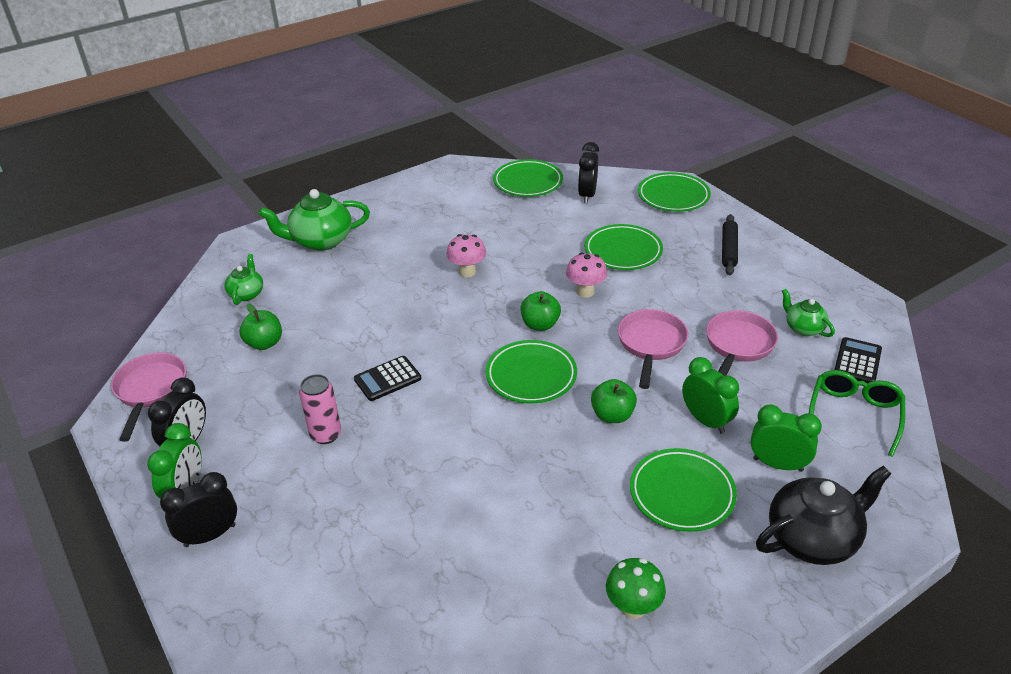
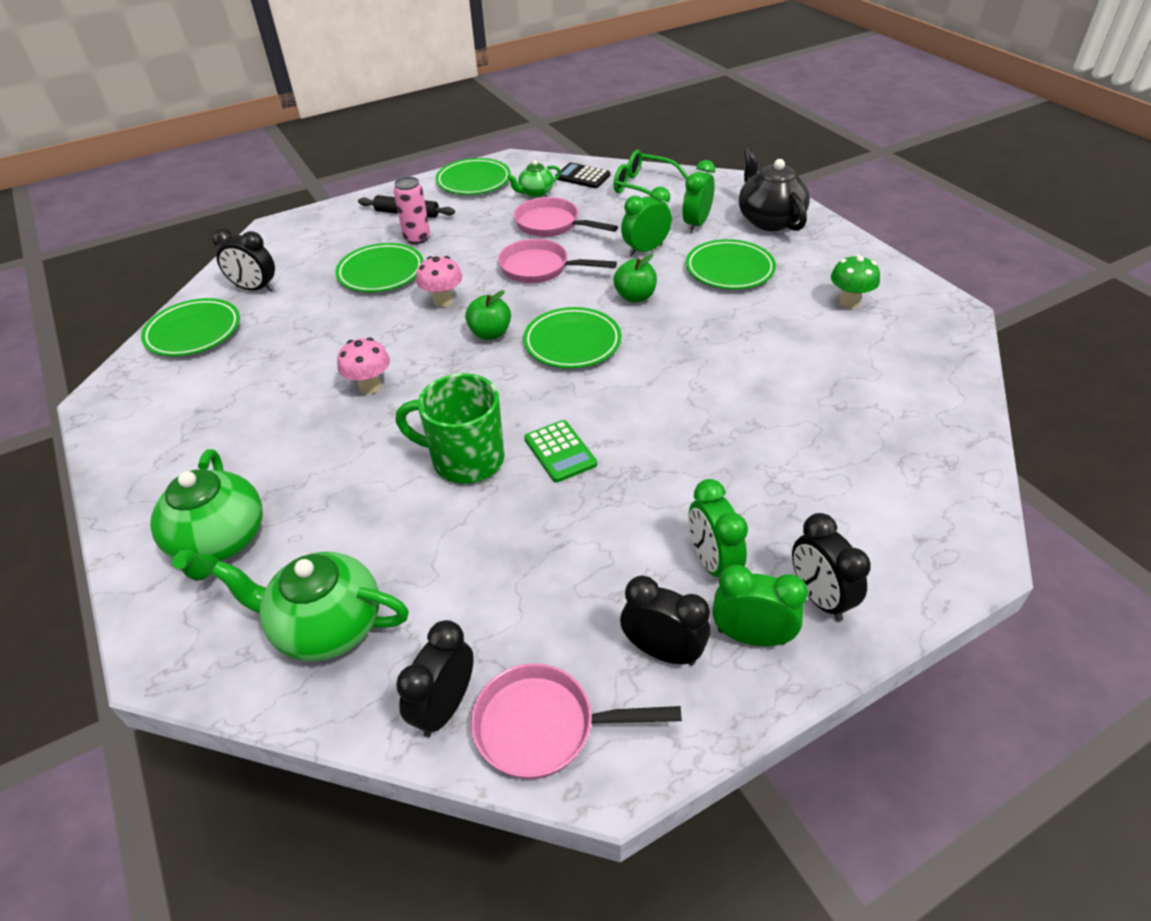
camera: 85 degrees left, 5 degrees up
(177, 348) = (445, 707): none -> black clock
(247, 294) = (326, 626): green teapot -> green teapot, size x1.80
(258, 470) = (712, 562): none -> green clock
(264, 343) = (461, 586): green apple -> none
(326, 434) = (652, 502): pink can -> pink can (417, 238)
(383, 330) = (465, 459): none -> green mug
(387, 379) = (560, 452): black calculator -> green calculator
(673, 196) = (294, 234): green plate -> green plate (473, 181)

